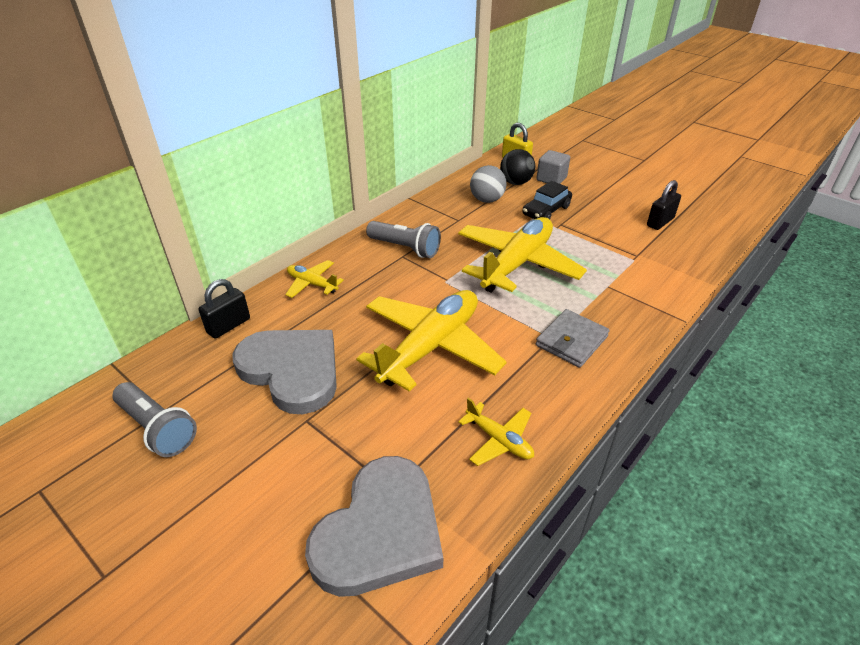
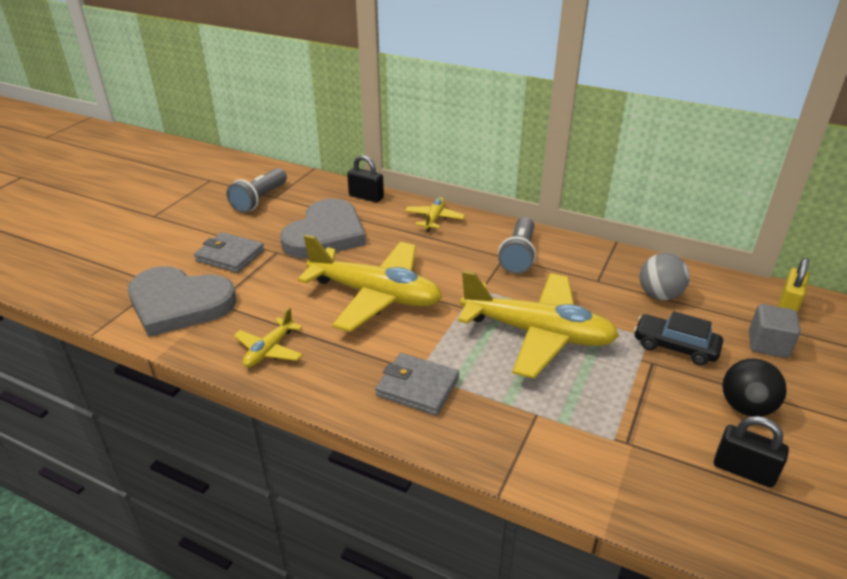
camera: 75 degrees right, 5 degrees down
(289, 469) = (230, 256): none -> grey wallet
(516, 182) = (725, 313): black ball -> black ball (745, 407)

